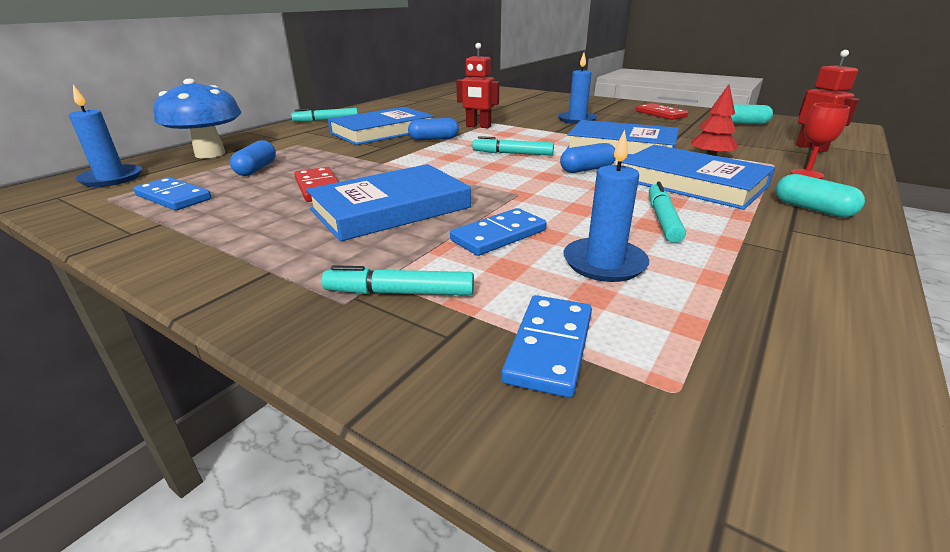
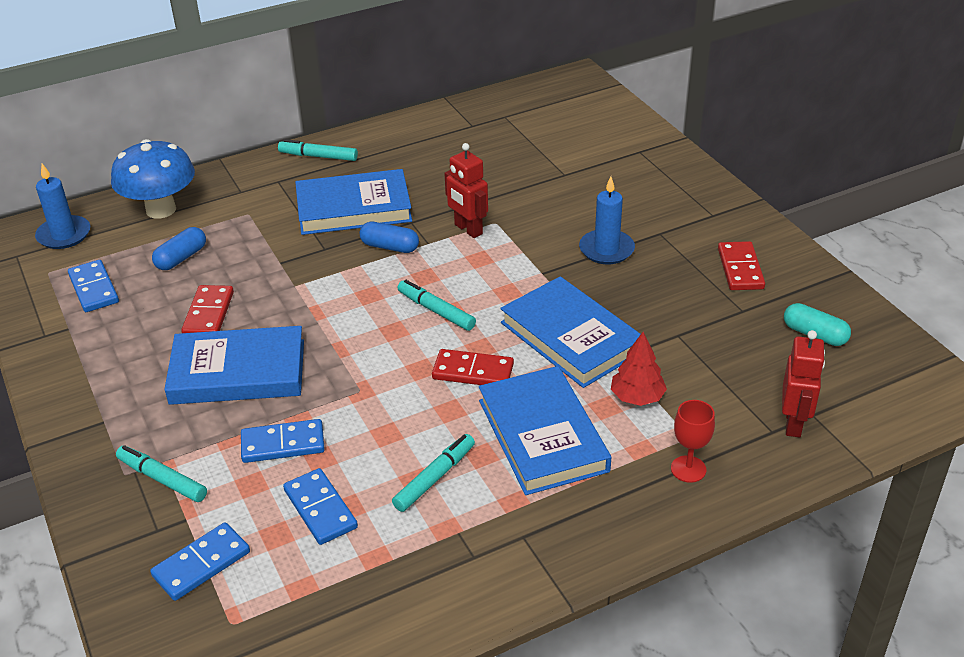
camera: 30 degrees right, 10 degrees up
(587, 169) = (473, 371): blue capsule -> red domino
(604, 263) = (320, 509): blue candle -> blue domino
(812, 209) = (590, 521): turquoise capsule -> none

